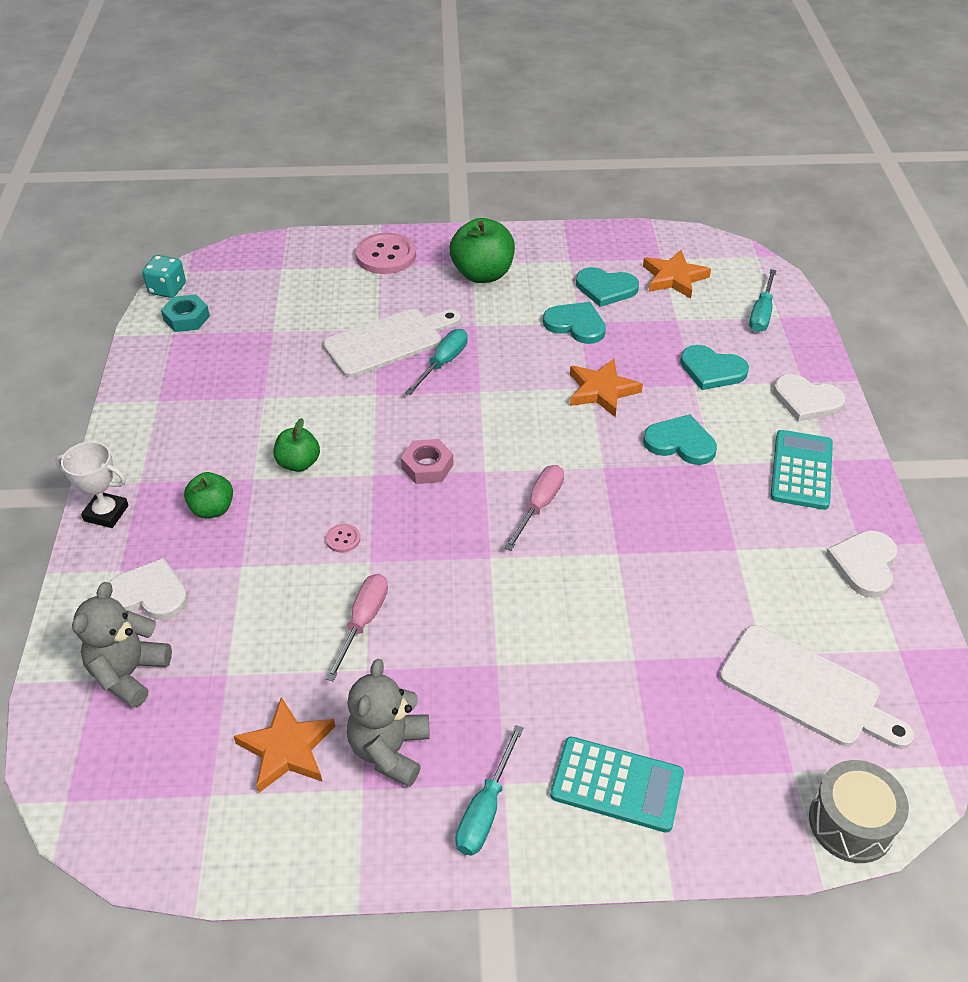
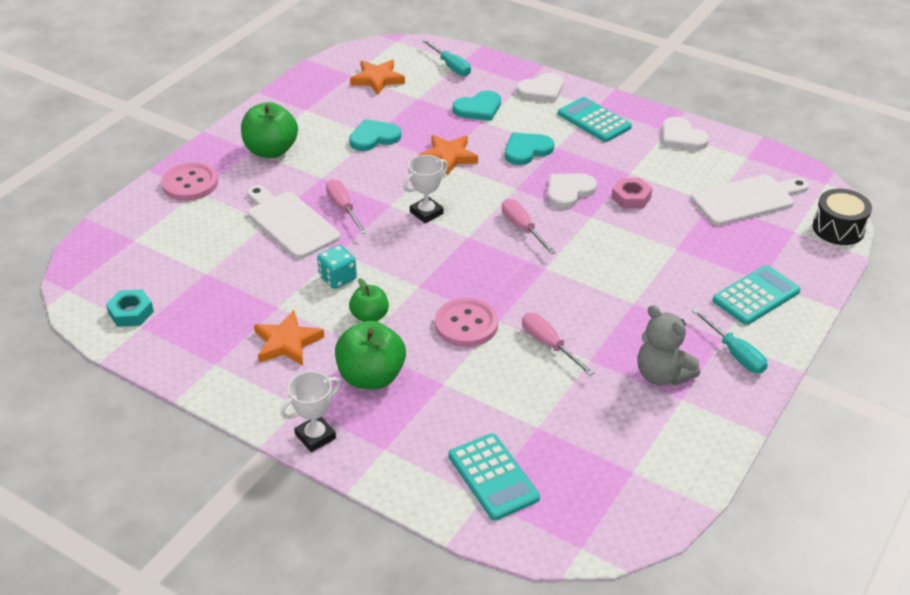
camera: 55 degrees left, 5 degrees down
(129, 673) = (493, 477): grey teddy bear -> turquoise calculator
(149, 594) = (425, 440): white heart -> white heart (569, 191)
(167, 289) = (77, 310): turquoise dice -> turquoise dice (338, 278)
(212, 509) = (371, 377): green apple -> green apple, size x1.69
(287, 749) = (624, 421): orange star -> orange star (287, 343)
(343, 539) = (466, 324): pink button -> pink button, size x2.26
(389, 341) = (290, 223): white cutting board -> white cutting board turned 45 degrees counterclockwise
(427, 466) = (437, 259): pink nut -> pink nut (631, 197)
(443, 363) = (343, 208): turquoise screwdriver -> pink screwdriver
(493, 422) = (426, 213): none -> white trophy
(605, 288) = (353, 109): turquoise heart -> none
(851, 823) = (838, 229): grey drum -> black drum

